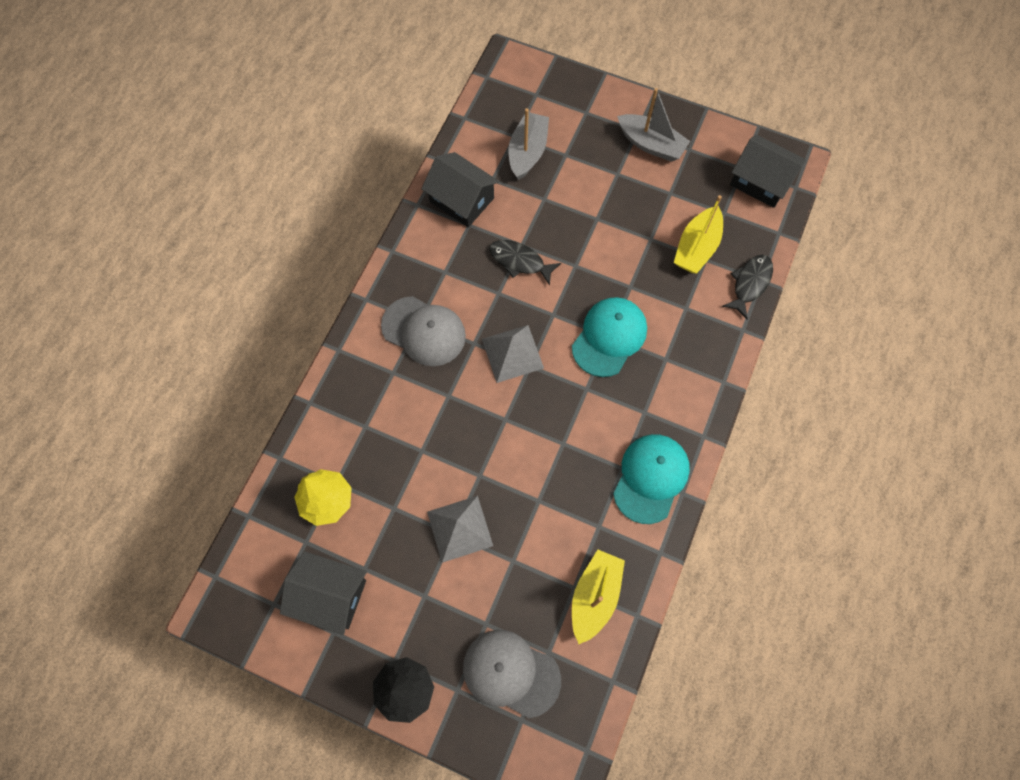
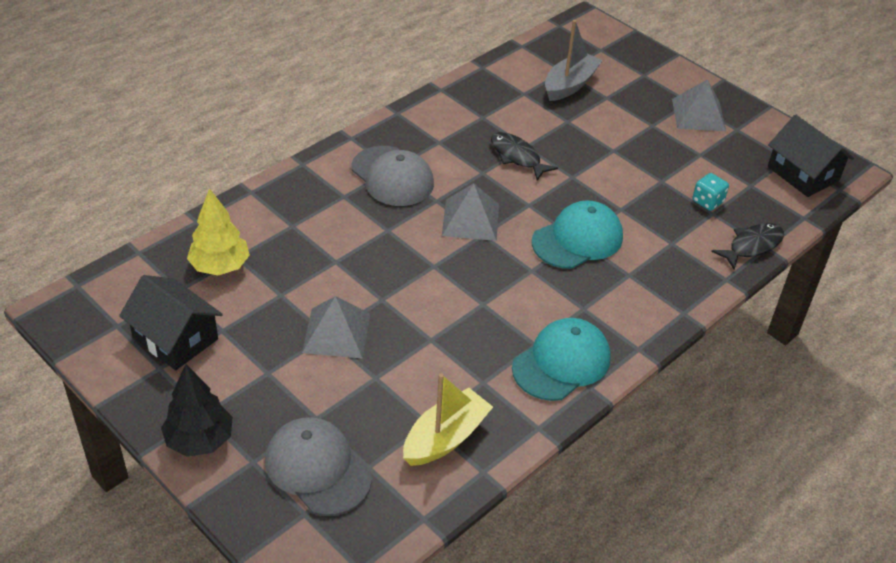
camera: 20 degrees right, 25 degrees down
(461, 200) = (485, 98): black house -> none
(651, 144) = (698, 114): grey boat -> grey pyramid
(696, 247) = (707, 201): yellow boat -> turquoise dice

